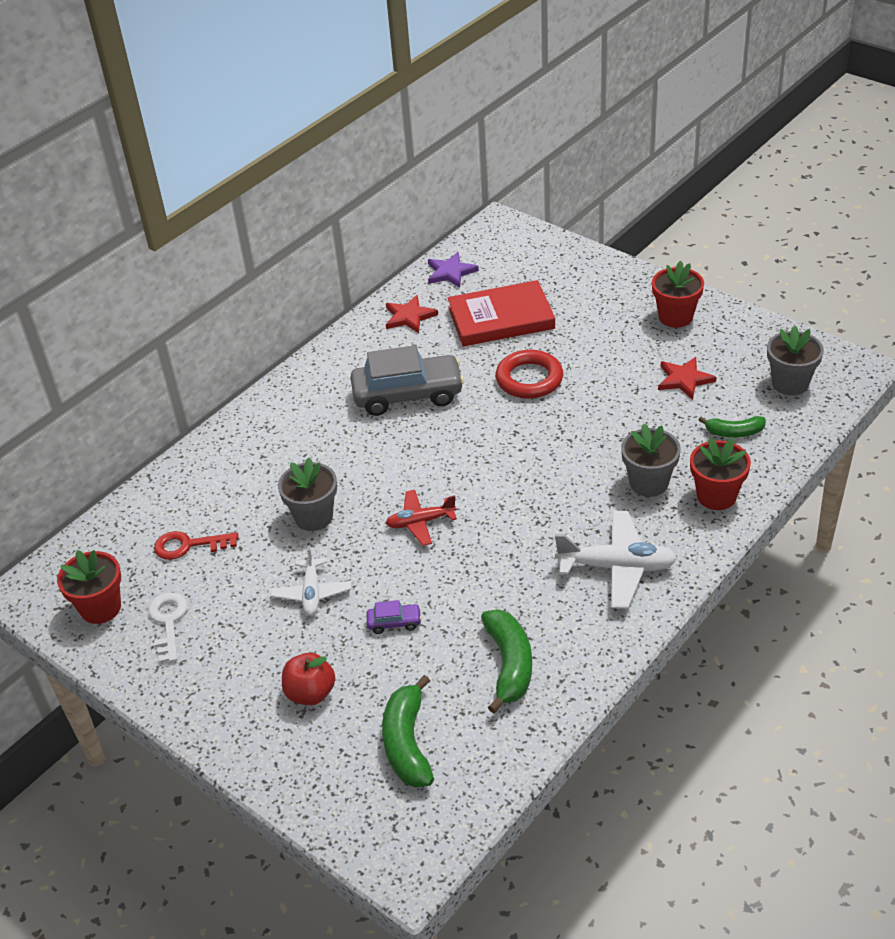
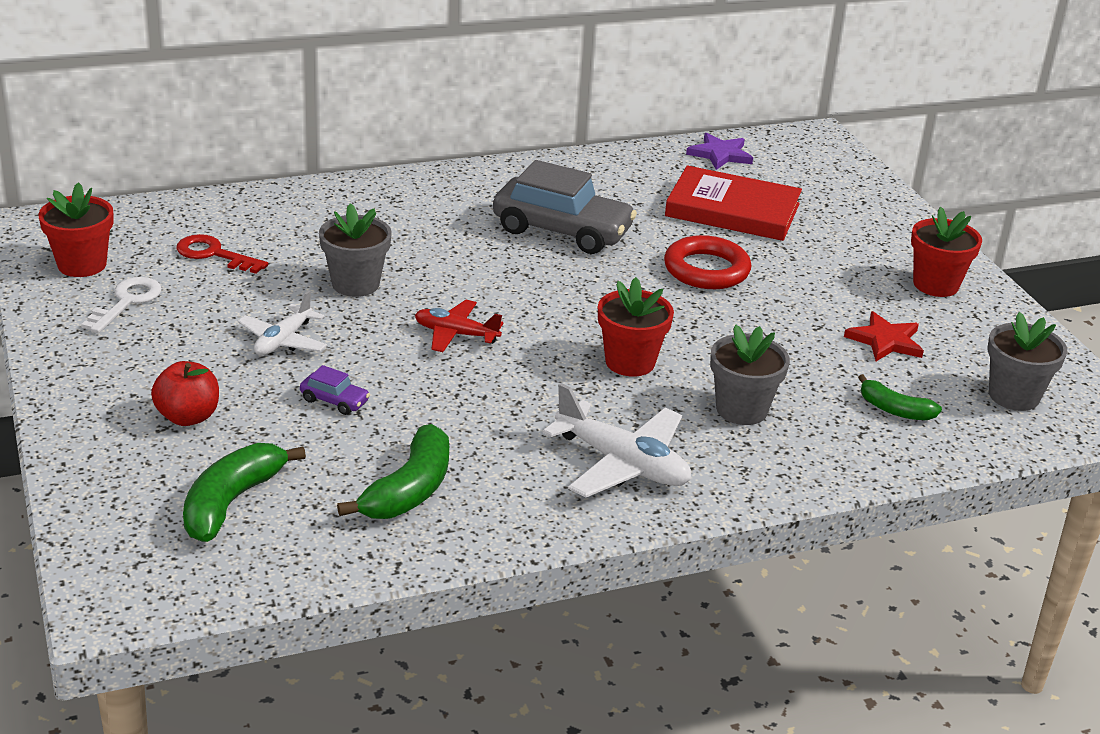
camera: 25 degrees right, 10 degrees down
(409, 316) = (635, 172): red star -> none
(716, 496) = (809, 455): red flower pot -> red flower pot (630, 362)

